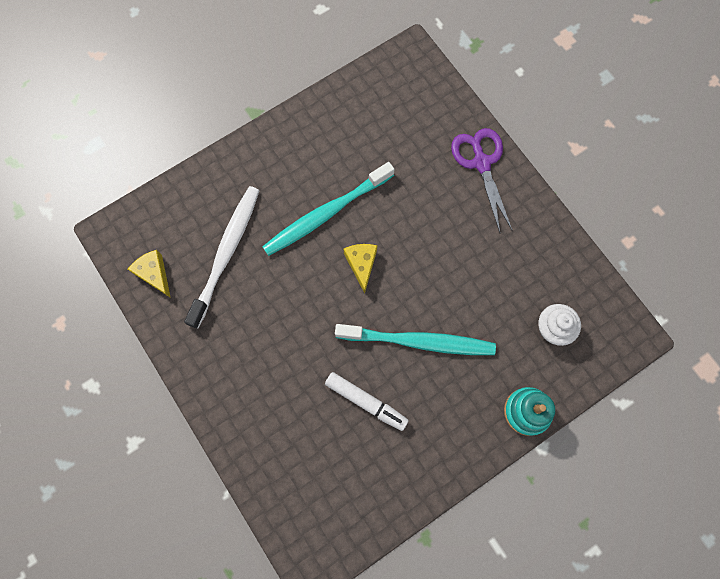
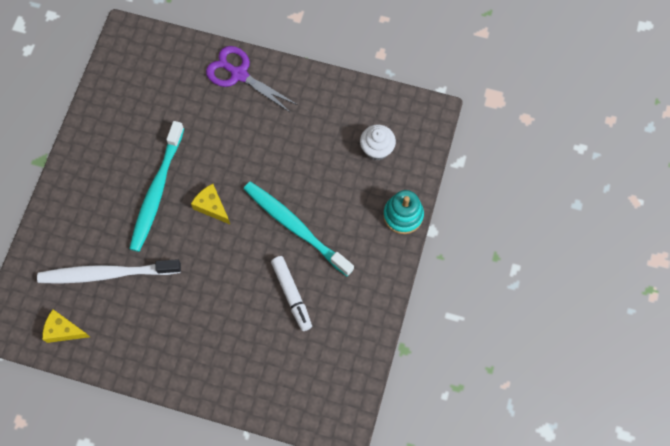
camera: 40 degrees left, 5 degrees down
(226, 253) = (106, 274): white toothbrush -> white toothbrush turned 75 degrees counterclockwise
(366, 402) = (291, 295): white marker -> white marker turned 75 degrees clockwise
(419, 341) = (295, 227): turquoise toothbrush -> turquoise toothbrush turned 105 degrees counterclockwise

